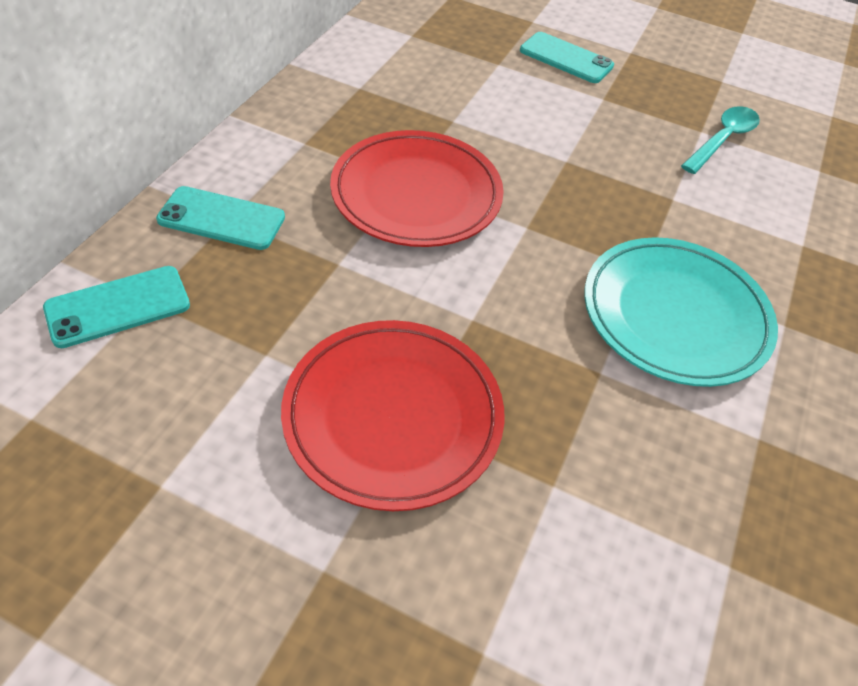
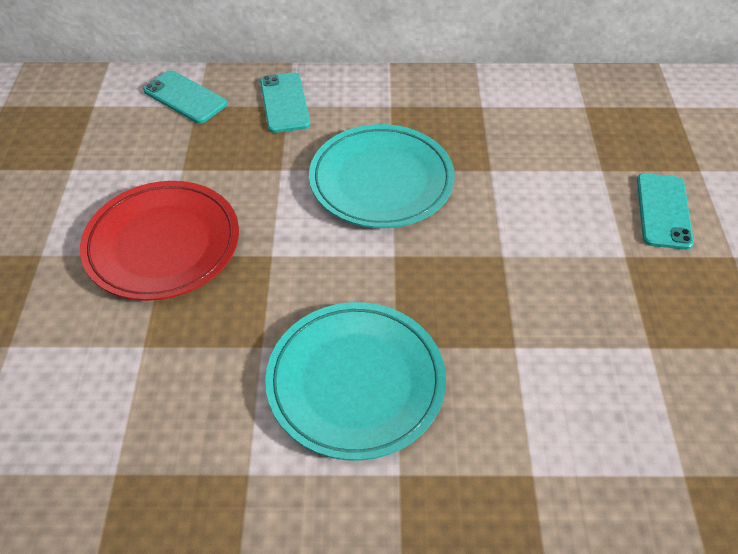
camera: 70 degrees right, 0 degrees up
(416, 194) = (381, 181): red plate -> turquoise plate
(722, 140) = (652, 369): turquoise spoon -> none

